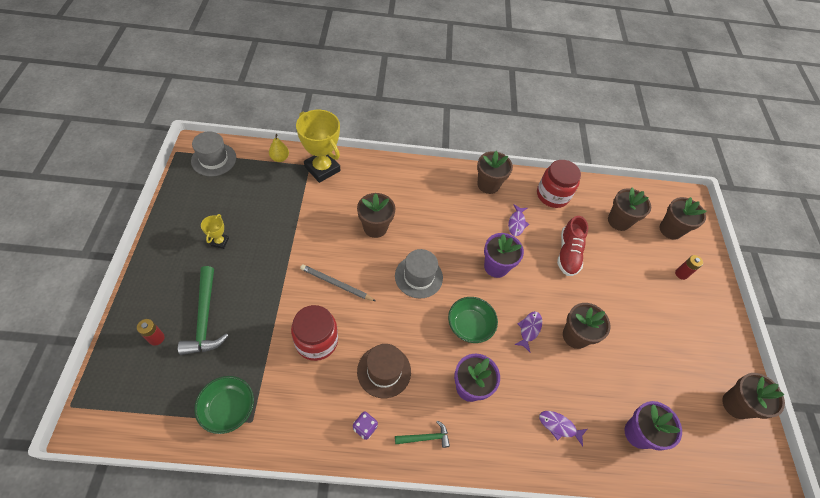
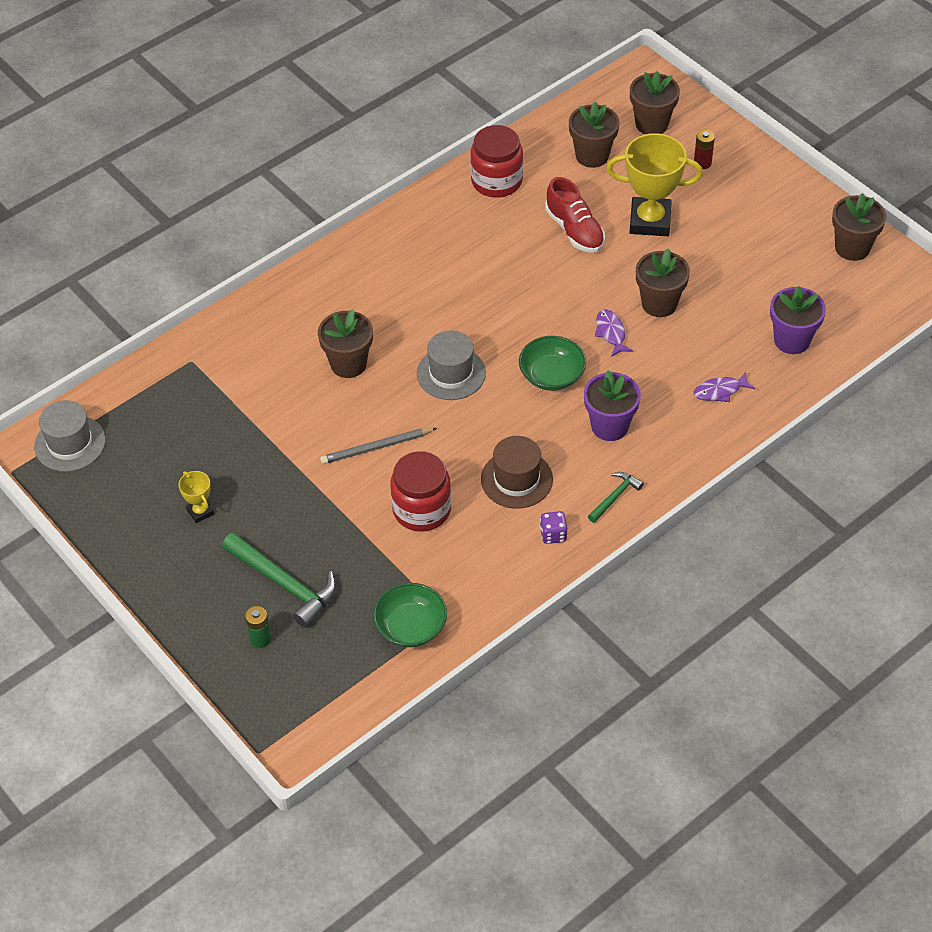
camera: 35 degrees left, 5 degrees down
(156, 338) = (260, 639): red battery -> green battery
(280, 158) = (146, 380): yellow pear -> none
(322, 169) = (211, 352): yellow trophy -> yellow trophy (650, 221)
(488, 185) = (416, 224): brown flower pot -> none
(496, 267) = (517, 301): purple flower pot -> none
(516, 223) = (491, 241): purple fish -> none

